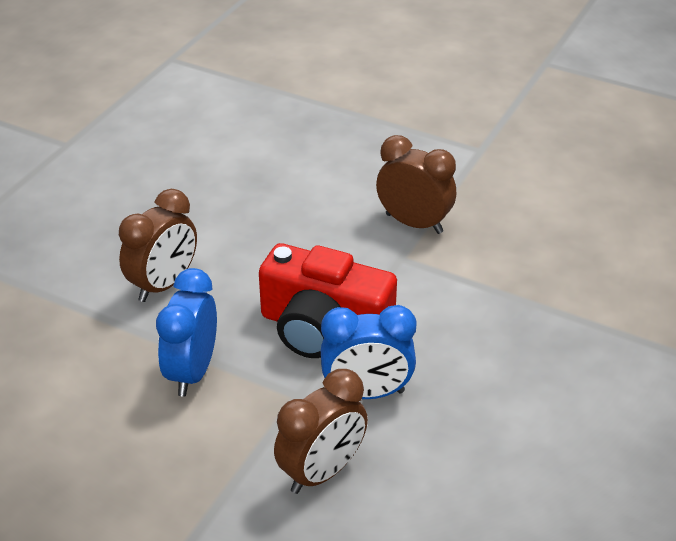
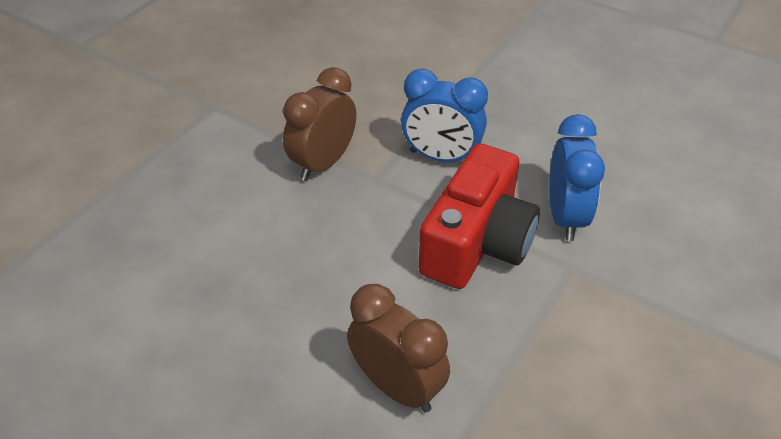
camera: 85 degrees left, 5 degrees up
(192, 372) = (546, 356): blue clock -> blue clock (441, 157)
(322, 472) = (667, 254): brown clock -> none

